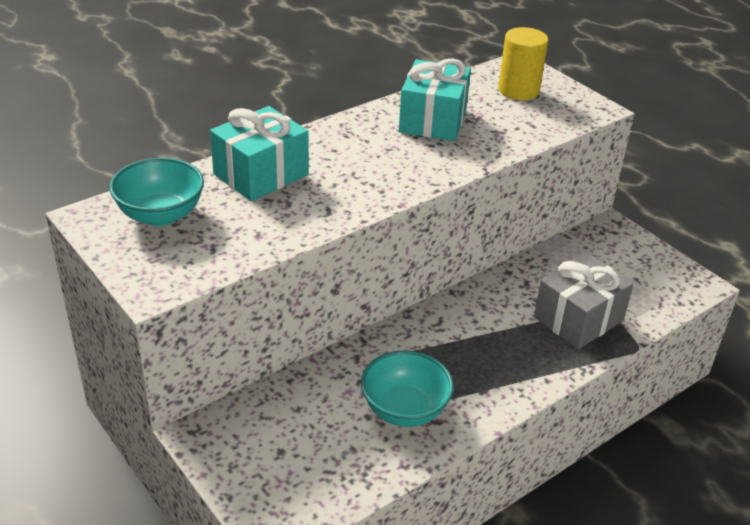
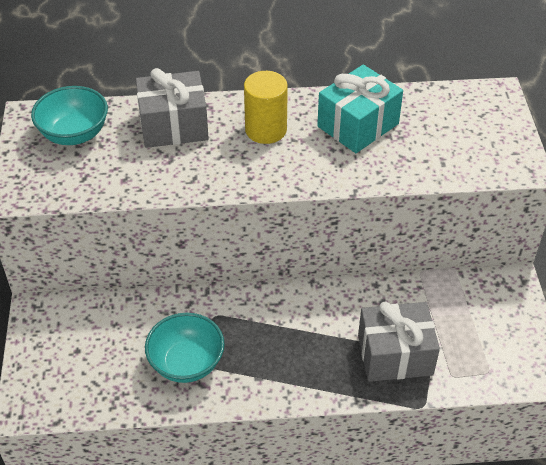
camera: 35 degrees right, 10 degrees up
(261, 174) = (174, 126): turquoise gift -> grey gift
(518, 90) = (467, 121): yellow cylinder -> yellow cylinder (266, 130)

